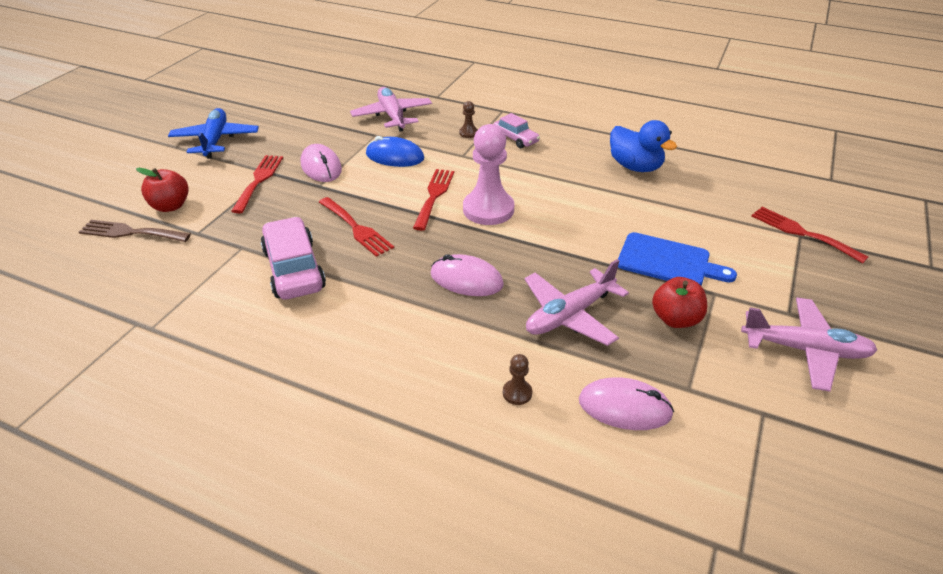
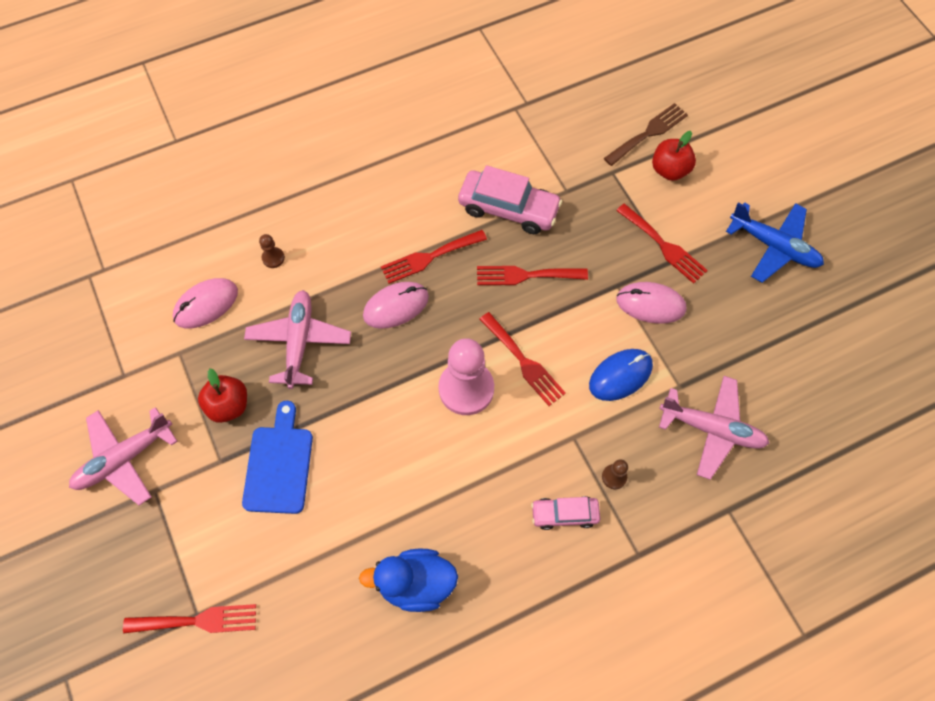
camera: 130 degrees right, 25 degrees up
(396, 287) = (429, 257): none -> red fork
(668, 261) = (279, 465): blue cutting board -> blue cutting board turned 120 degrees clockwise

